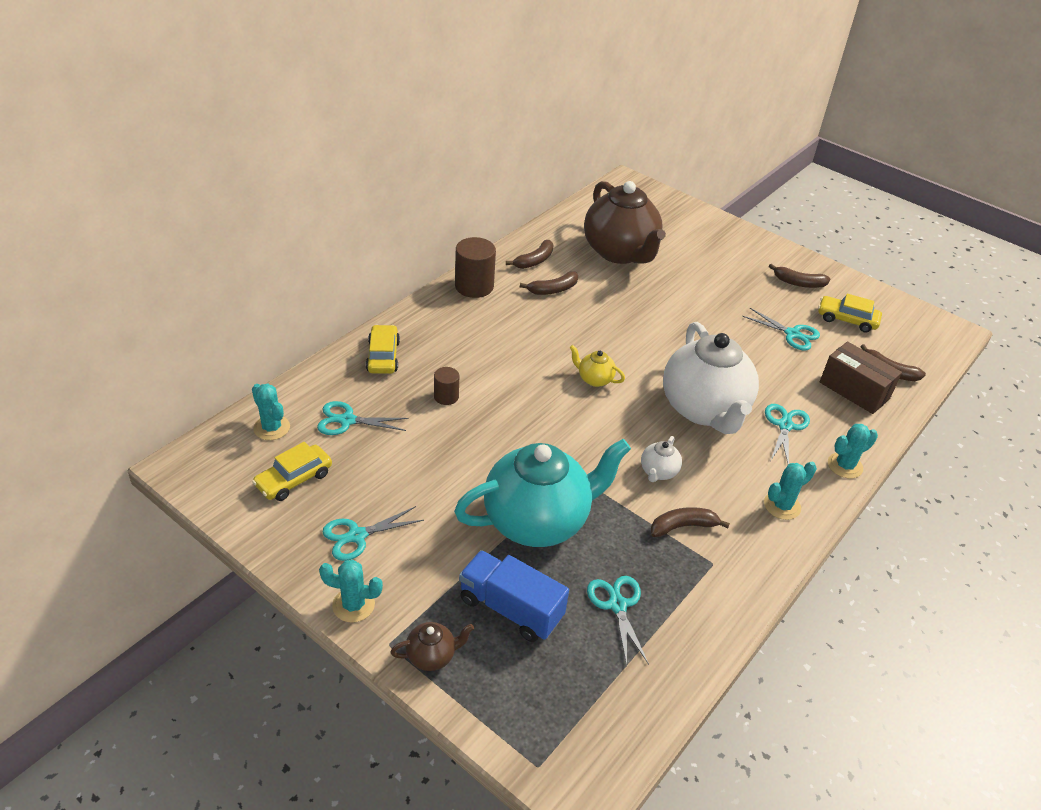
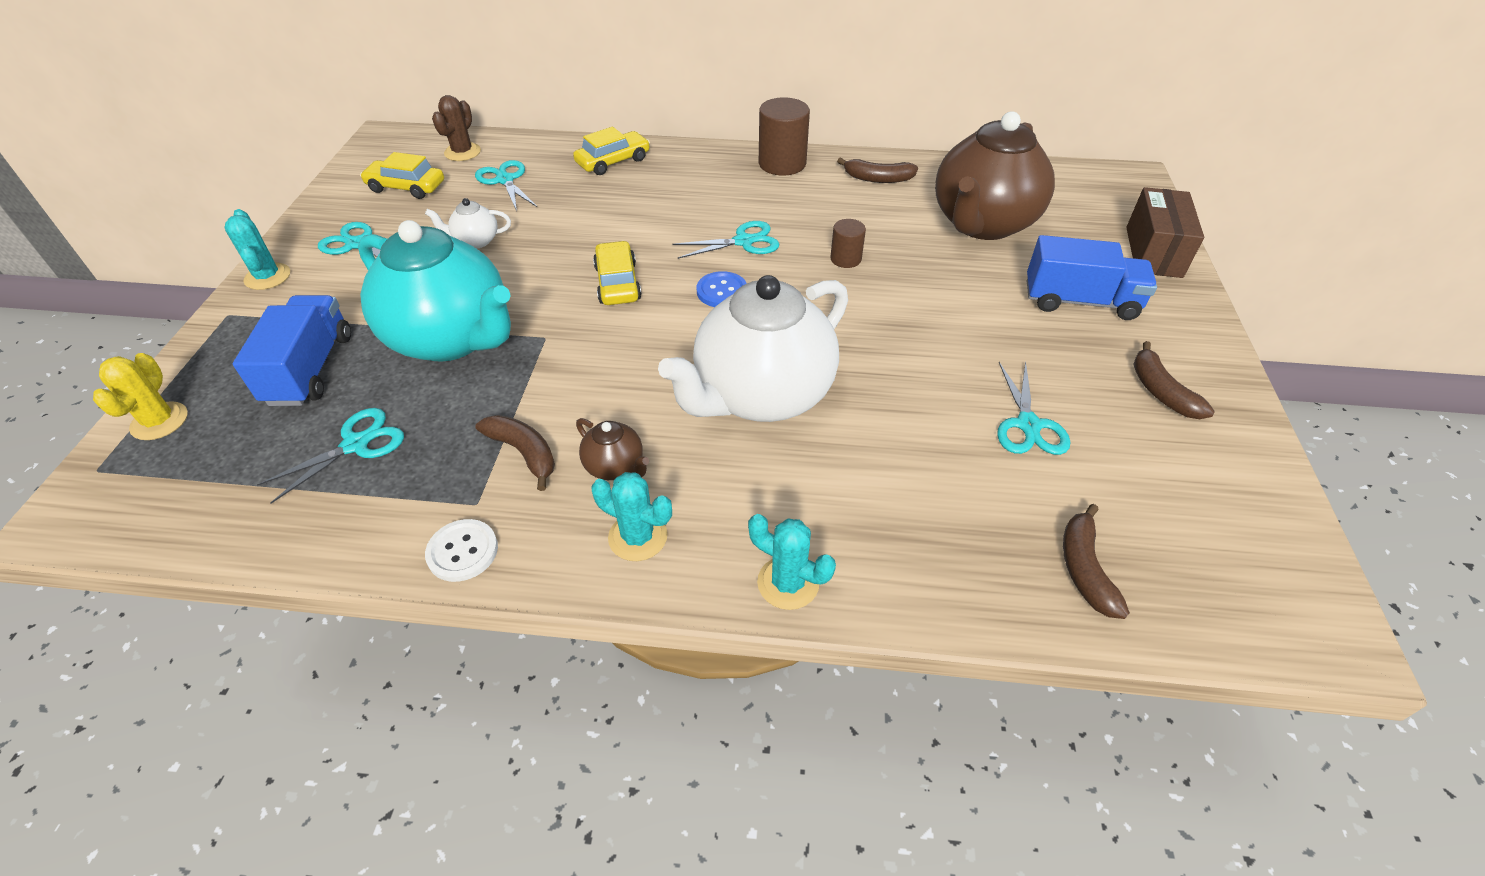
camera: 60 degrees right, 5 degrees up
(272, 428) = (462, 152): turquoise cactus -> brown cactus
(432, 656) = (222, 345): brown teapot -> brown teapot (615, 467)
(446, 396) = (591, 214): brown cylinder -> brown cylinder (845, 259)
(505, 715) = (159, 421): none -> yellow cactus
(553, 289) = (844, 208): brown banana -> none
(594, 379) = (722, 291): yellow teapot -> blue button
(658, 472) = (605, 398): white teapot -> white teapot (476, 241)
(715, 264) = (1080, 301): none -> blue truck
(749, 582) = (462, 551): none -> white button
(785, 426) = (811, 485): turquoise scissors -> turquoise scissors (744, 241)
(847, 319) = (1149, 474): yellow car -> yellow car (618, 283)
(854, 390) = (981, 538): brown box -> brown box (1153, 252)

